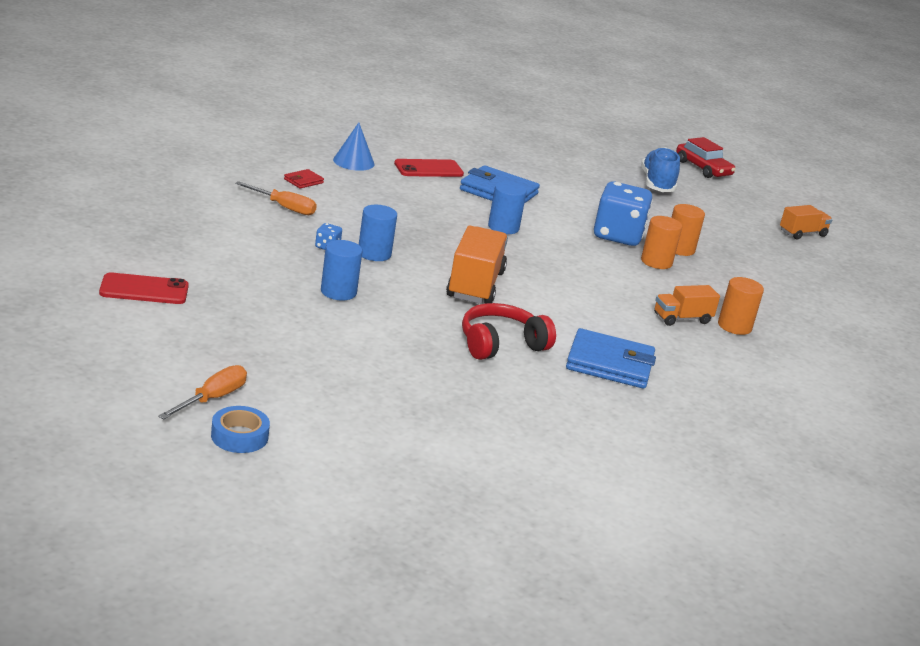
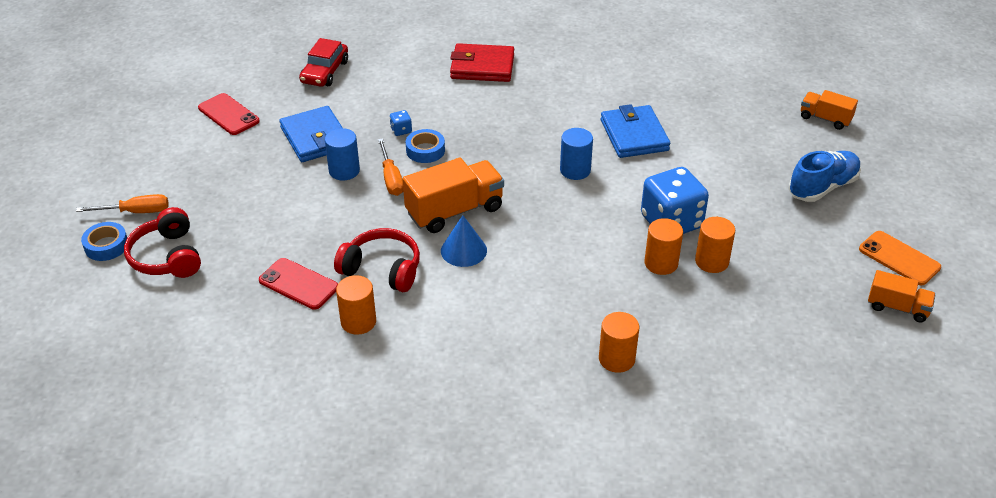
camera: 55 degrees right, 15 degrees up
(284, 207) = (428, 85): orange screwdriver -> orange screwdriver (391, 178)
(303, 181) = (482, 67): red wallet -> red wallet, size x2.15
(315, 417) = (167, 256): none -> red headphones
(353, 162) = (554, 62): blue cone -> blue cone (463, 250)
(374, 254) = (425, 150): blue cylinder -> blue tape
(428, 169) = (608, 91): red phone -> red phone (298, 284)
(552, 385) = (358, 322): none -> orange cylinder
(609, 364) = (435, 330): blue wallet -> blue wallet (315, 138)
(682, 318) = (579, 326): orange truck -> orange truck (825, 119)
(703, 168) = (916, 190): red car -> red car (324, 72)
(759, 208) = (899, 258): none -> orange phone

